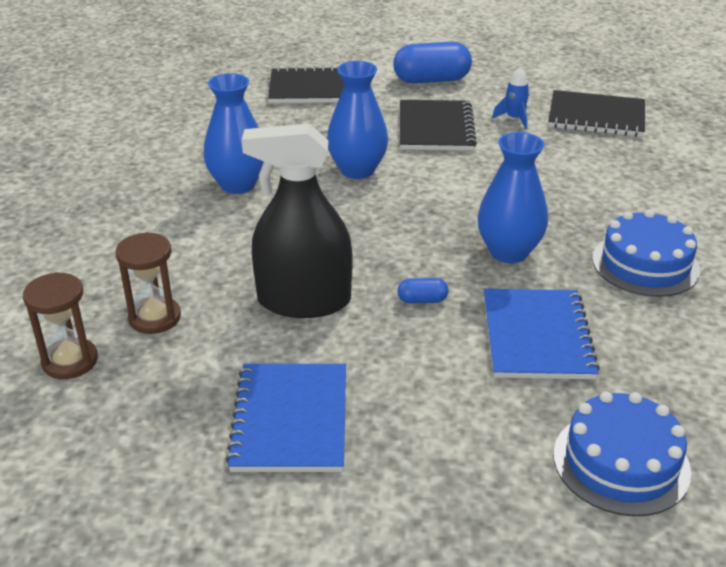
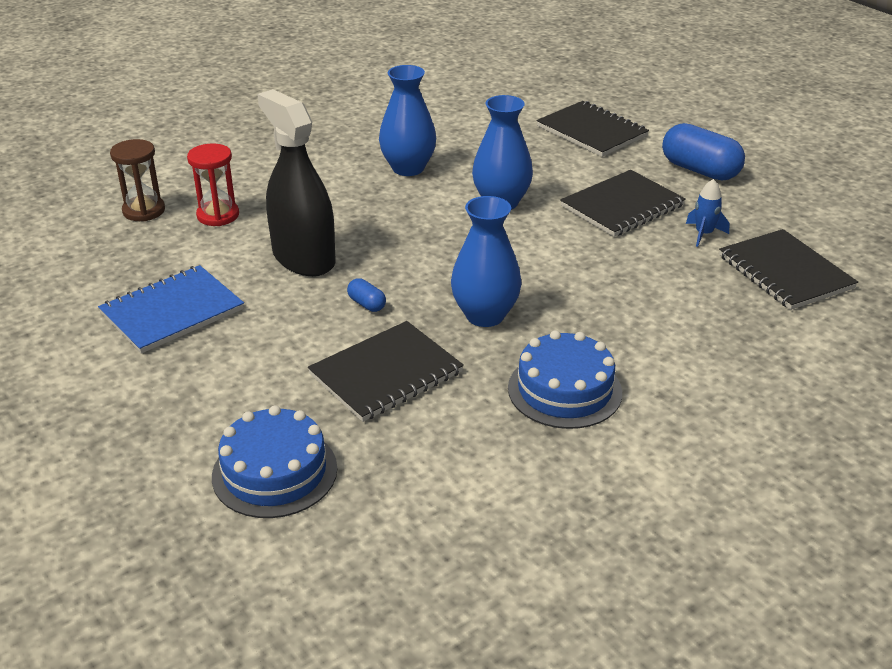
camera: 50 degrees right, 0 degrees up
(155, 318) = (218, 215): brown hourglass -> red hourglass
(537, 336) = (386, 373): blue notebook -> black notebook

